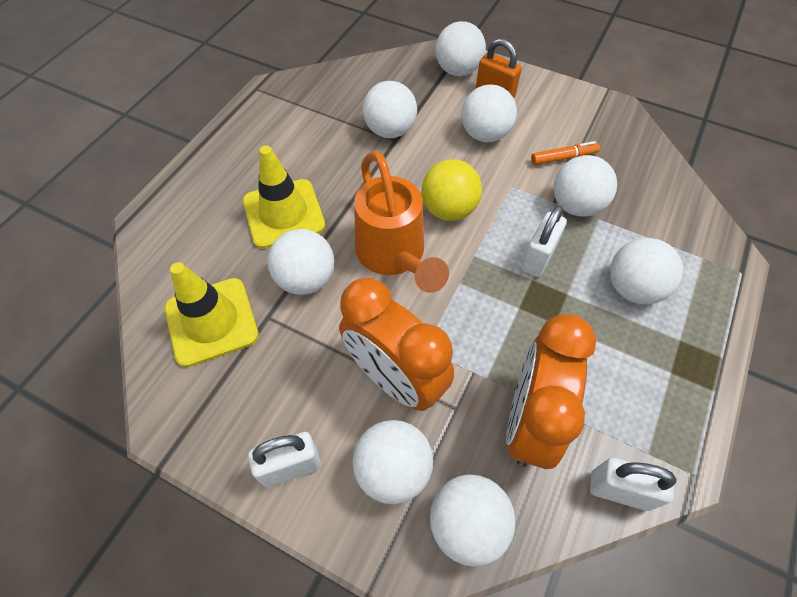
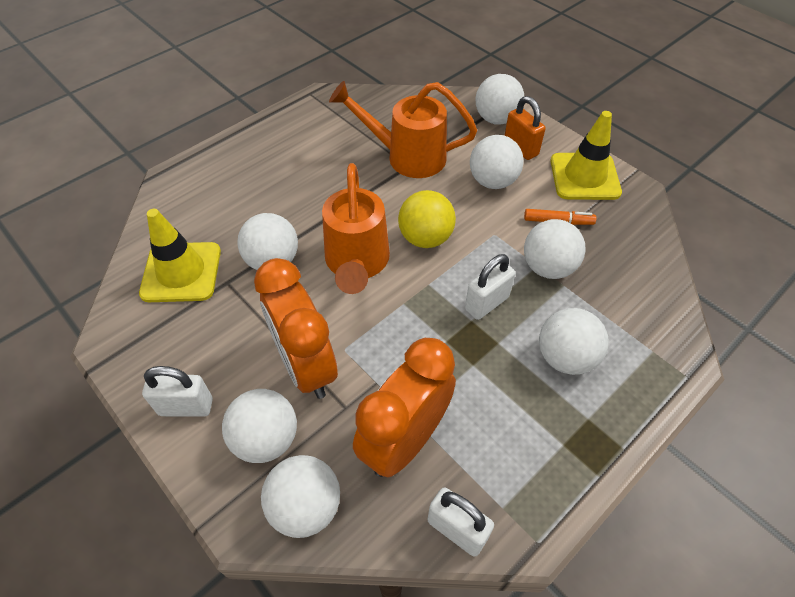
camera: 20 degrees right, 5 degrees down
(284, 214) = (281, 202): yellow traffic cone -> yellow traffic cone (584, 177)
(390, 131) = (407, 156): white ball -> orange watering can

